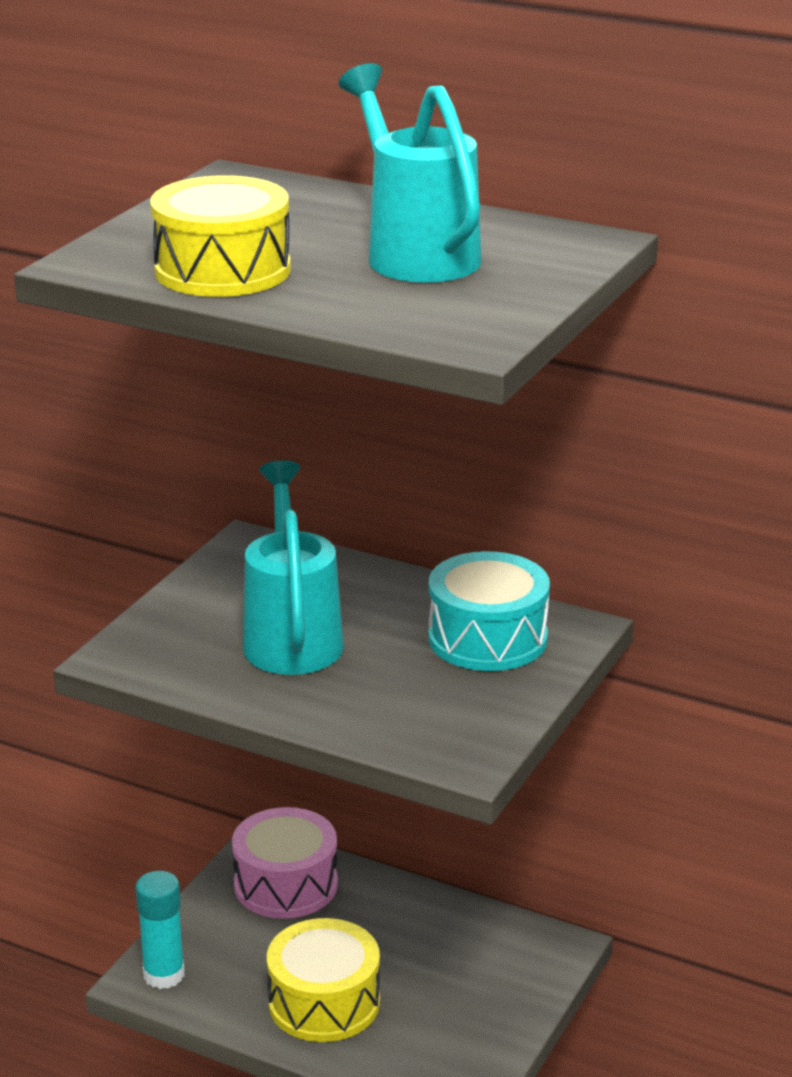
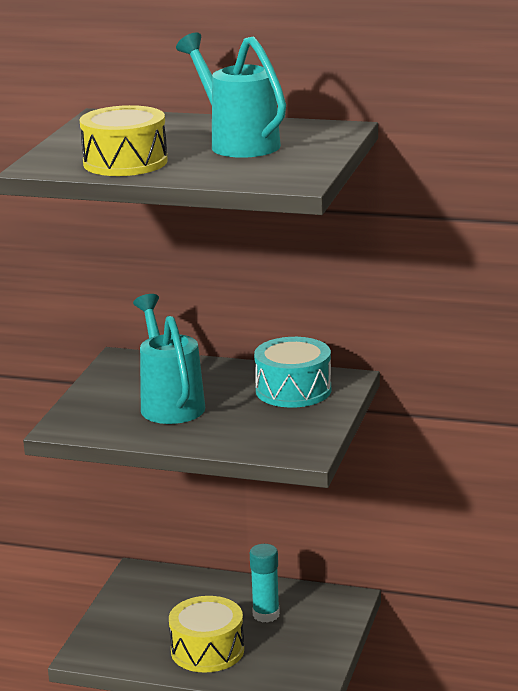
camera: 10 degrees left, 5 degrees down
(164, 975) = (97, 650): turquoise glue stick -> turquoise glue stick (266, 615)
(286, 884) = (160, 589): pink drum -> none

